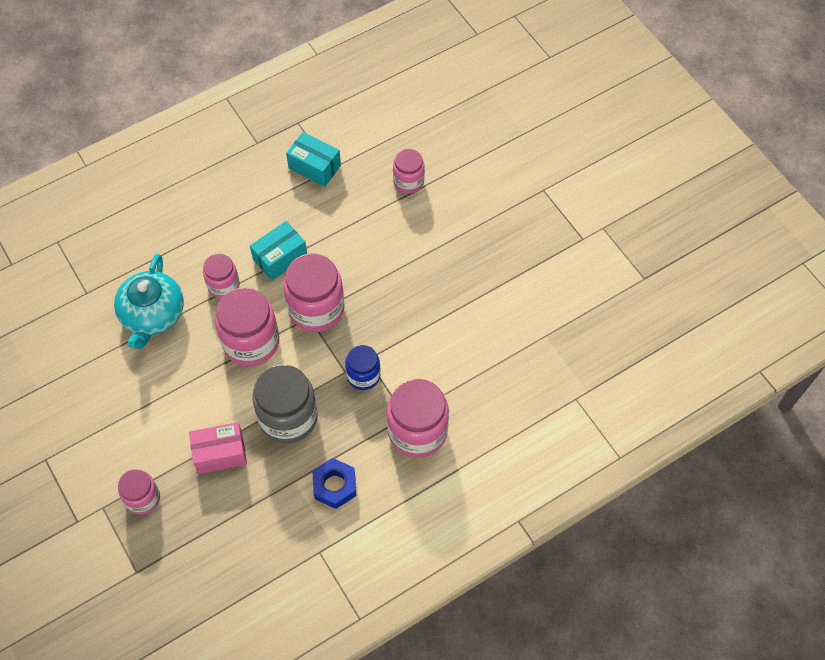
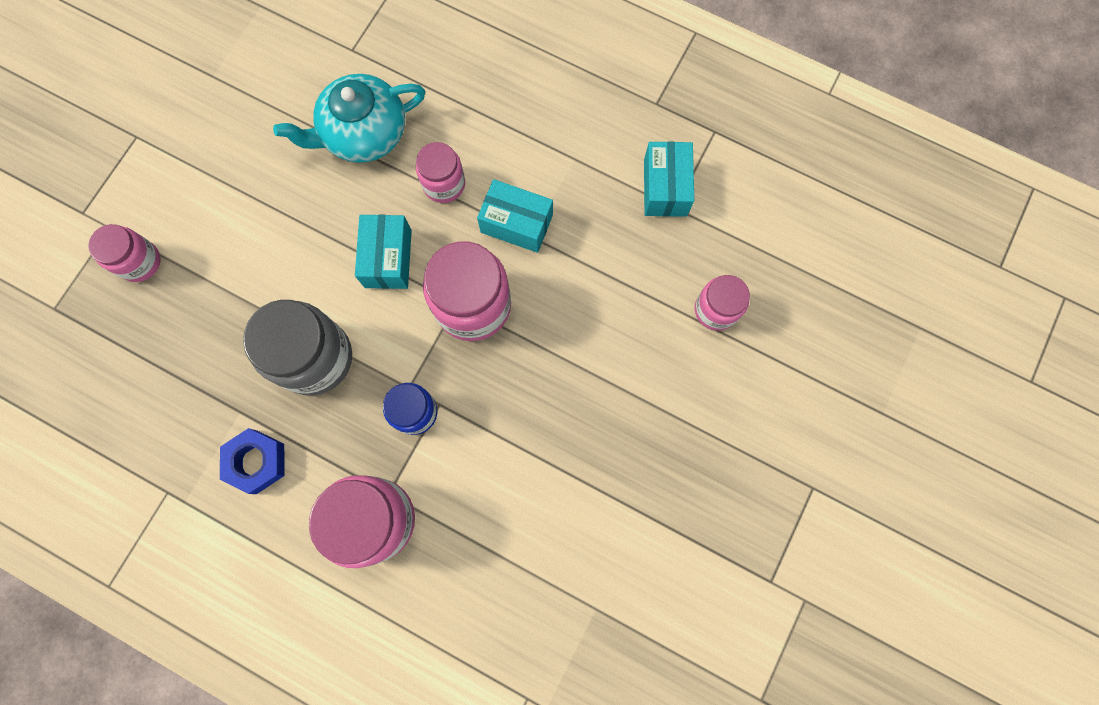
camera: 60 degrees right, 15 degrees up
(220, 453) = (232, 310): pink box -> none
(251, 342) = (388, 258): pink jar -> turquoise box

